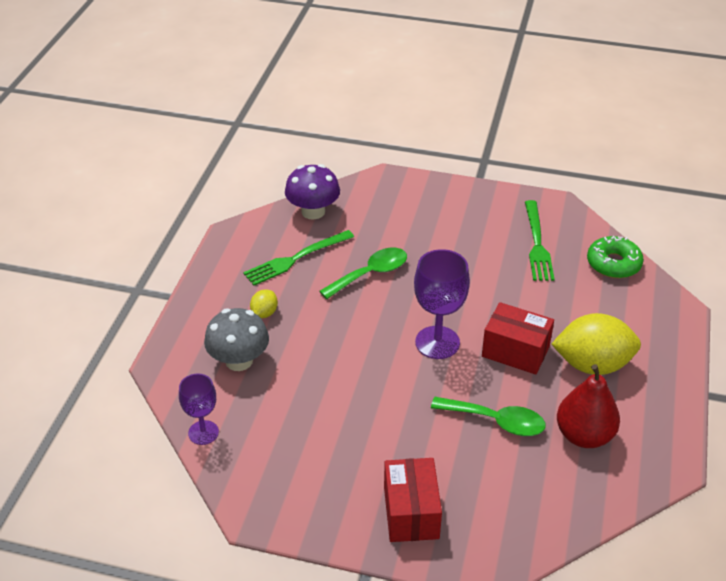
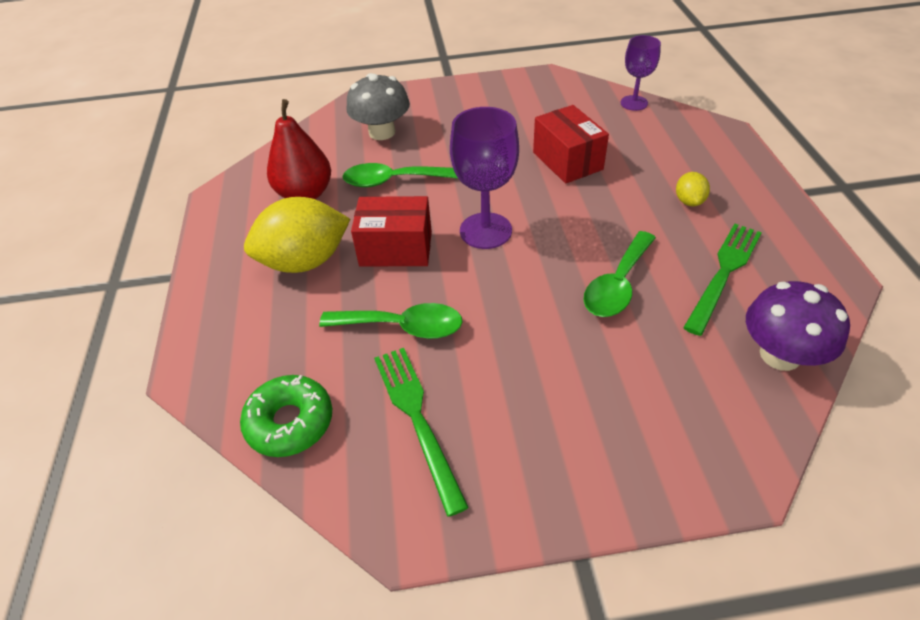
camera: 160 degrees right, 5 degrees up
(239, 360) = (664, 155): grey mushroom -> grey mushroom (382, 132)
(411, 512) = (435, 107): red box -> red box (567, 161)
(529, 293) = (402, 327): none -> green spoon

